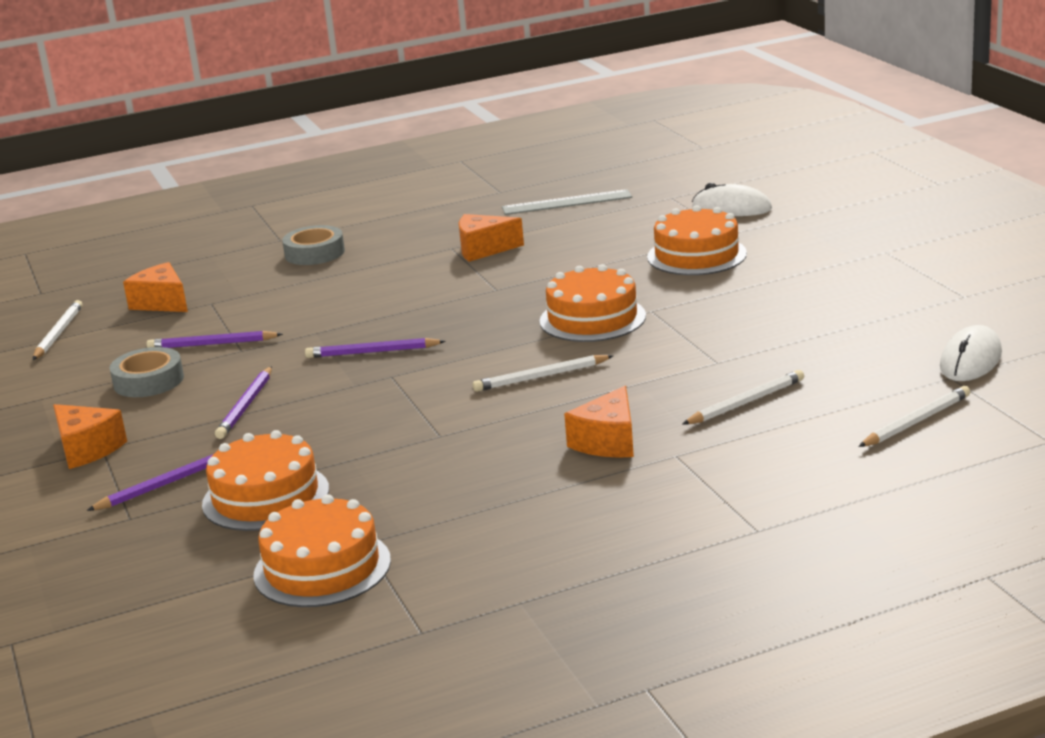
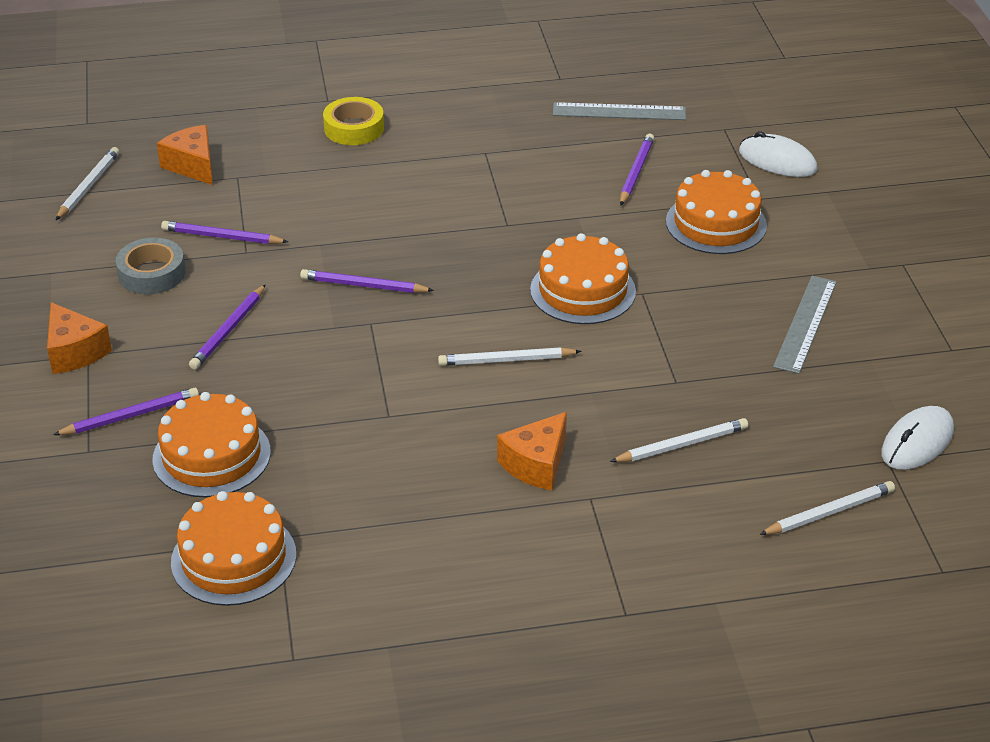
camera: 10 degrees right, 15 degrees up
(314, 253) = (354, 128): grey tape -> yellow tape
(483, 249) = (515, 163): orange cheese -> none
(603, 236) = (636, 172): none -> purple pencil
(818, 303) = (805, 324): none -> grey ruler

